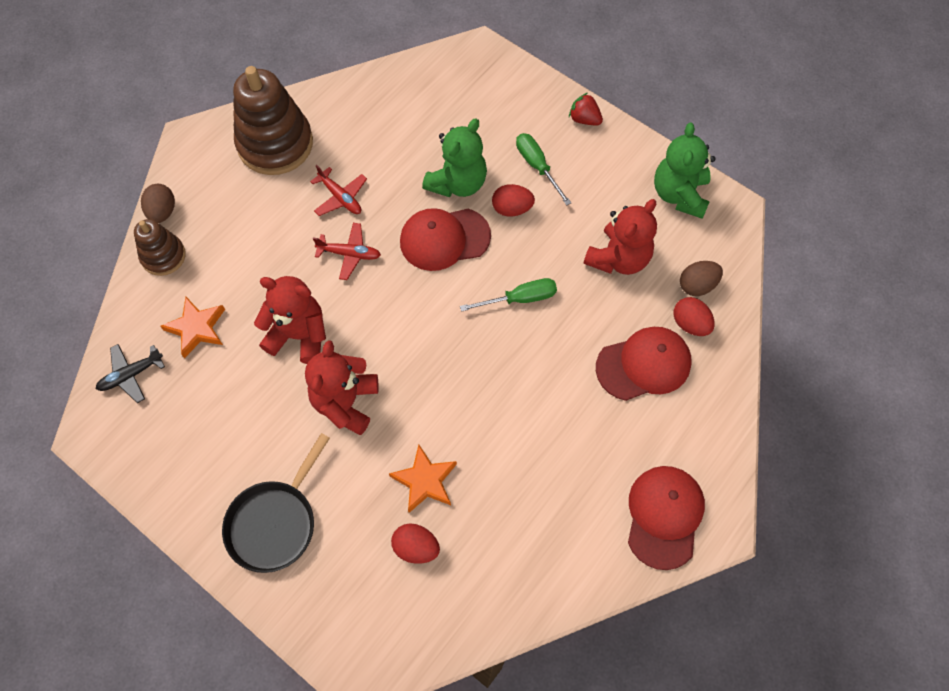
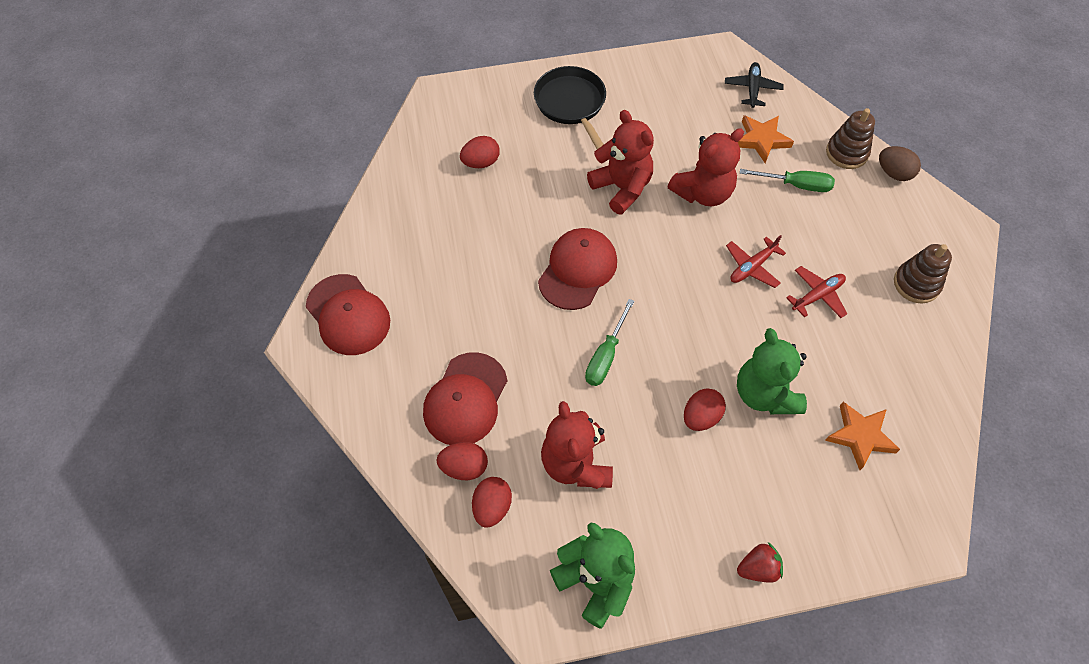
camera: 130 degrees right, 5 degrees down
(275, 144) = (916, 284): brown stacking toy -> brown stacking toy, size x0.55
(340, 197) = (817, 295): red plane -> red plane turned 150 degrees clockwise
(425, 481) = (519, 195): orange star -> orange star (860, 436)
(444, 239) = (712, 342): red cap -> red cap (578, 270)
(537, 166) = (732, 475): green screwdriver -> green screwdriver (796, 185)
(697, 285) = (492, 507): brown egg -> red egg

